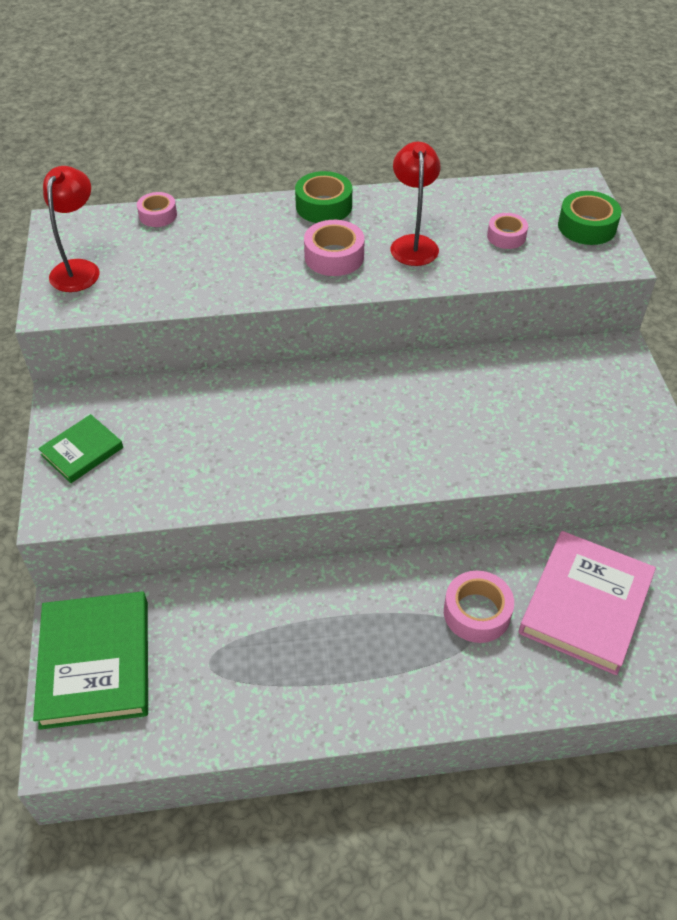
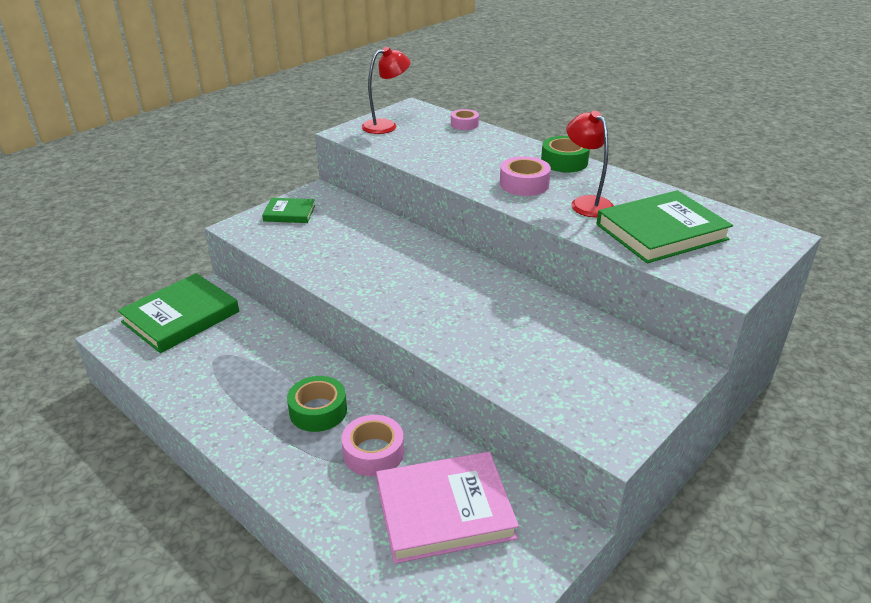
camera: 50 degrees right, 15 degrees down
(413, 244) = (586, 203): red lamp -> red lamp turned 75 degrees counterclockwise
(506, 236) = (661, 232): pink tape -> green book
(587, 226) = (740, 259): green tape -> green tape (318, 411)

